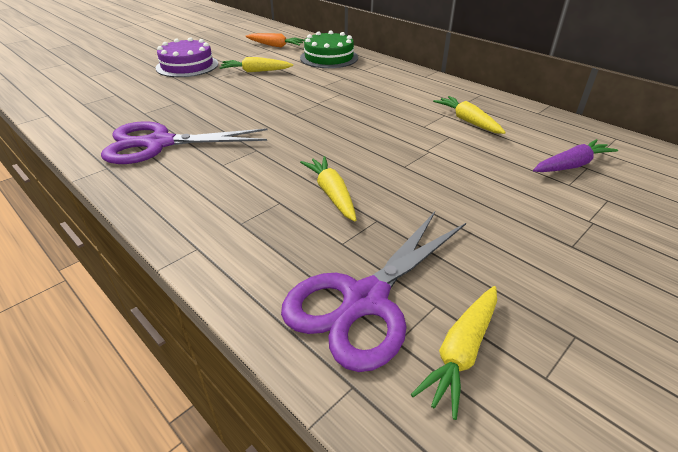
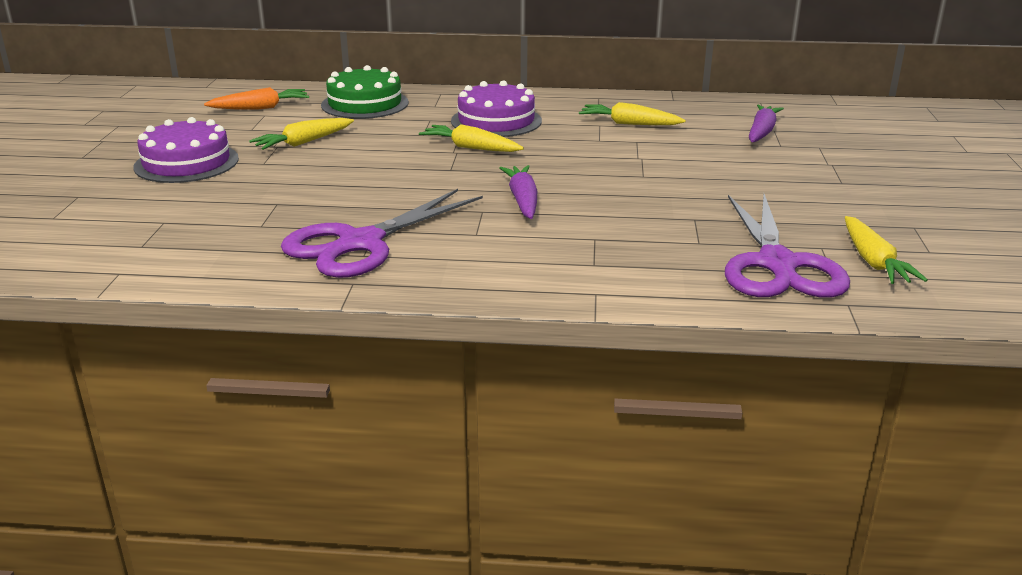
camera: 40 degrees left, 10 degrees down
(292, 152) = (522, 200): none -> purple carrot
(332, 194) = (625, 216): yellow carrot -> yellow carrot (471, 148)
(381, 90) = (496, 121): none -> purple cake

